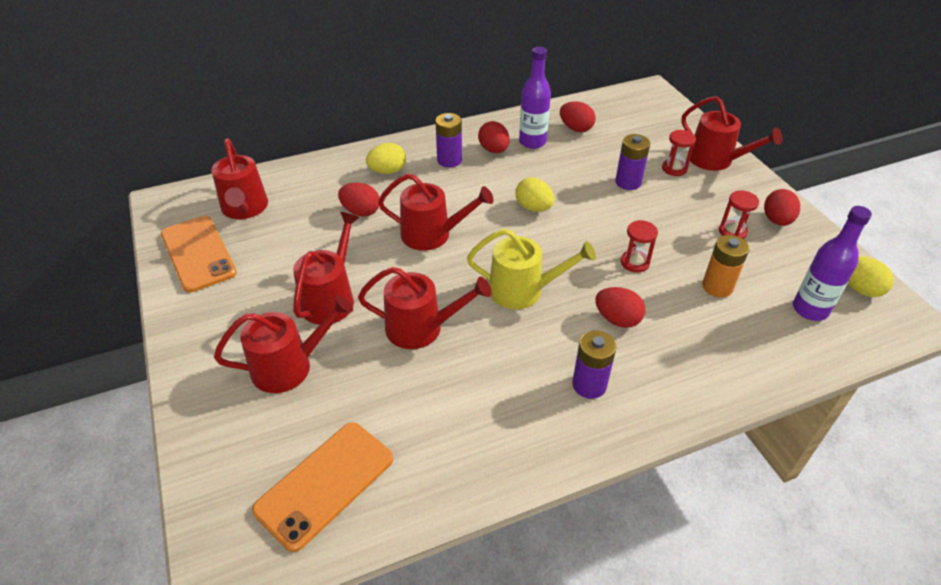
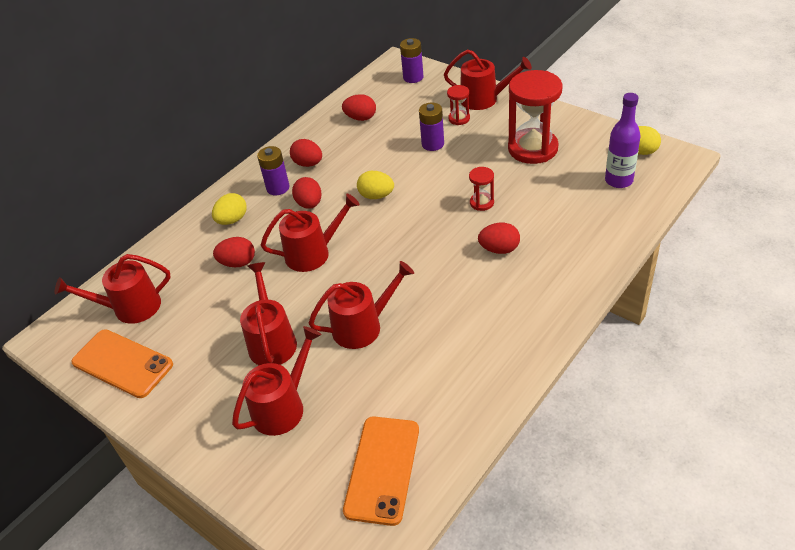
camera: 25 degrees left, 0 degrees up
(245, 208) = (131, 308): red watering can -> red watering can turned 120 degrees clockwise
(523, 290) = (417, 261): yellow watering can -> none
(532, 142) = (334, 144): purple bottle -> none
(589, 385) = (513, 304): purple battery -> purple battery (413, 77)
(717, 287) = (549, 193): orange battery -> none
(732, 232) = (532, 148): red hourglass -> red hourglass, size x2.18
(776, 220) = (556, 127): red egg -> red egg (309, 204)

